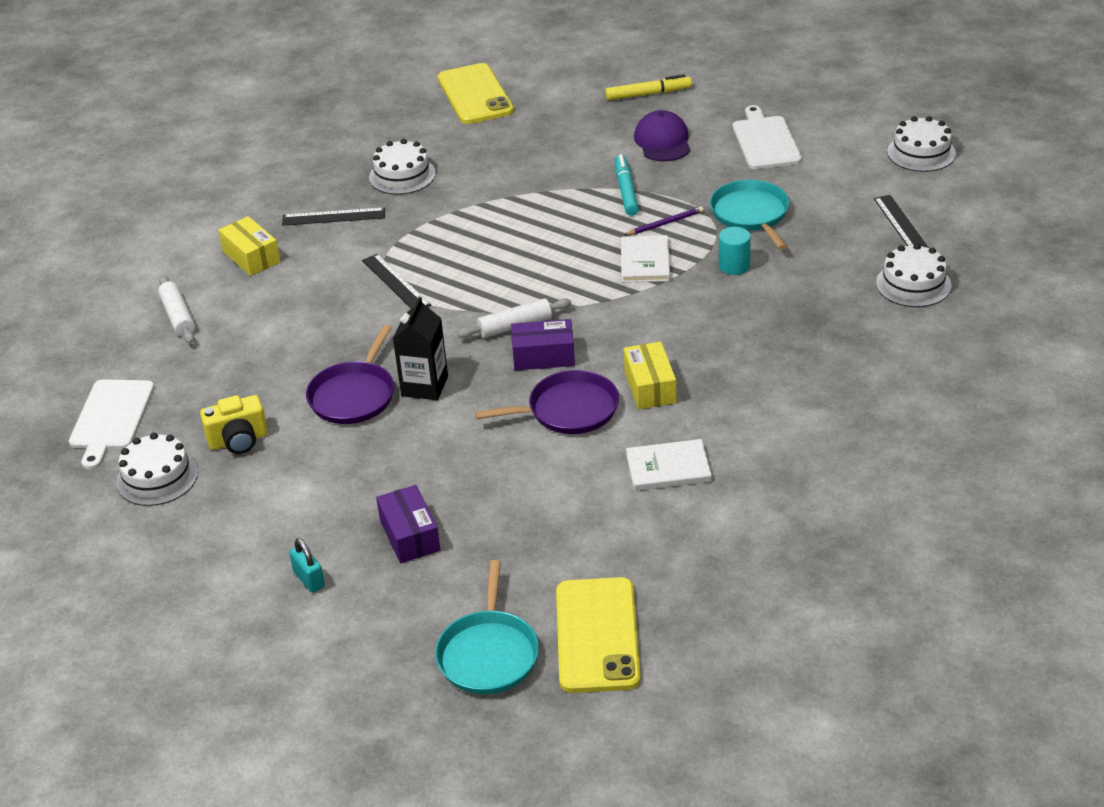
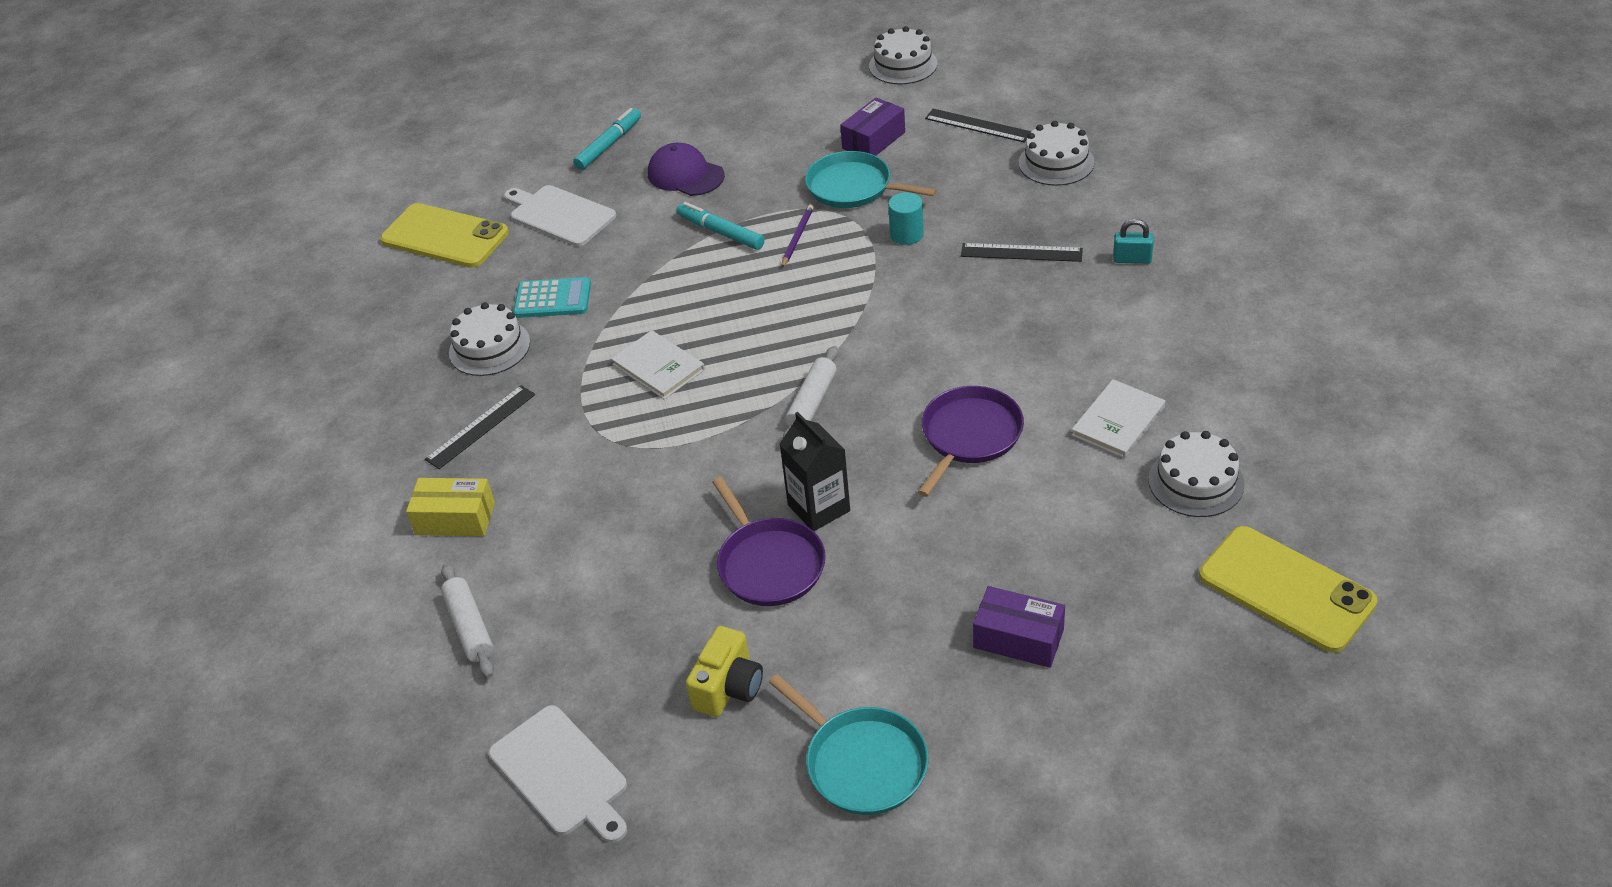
camera: 45 degrees left, 5 degrees up
(157, 477) = (705, 786): white cake -> white cake (1196, 482)
(178, 317) = (469, 627): white rolling pin -> white rolling pin turned 45 degrees clockwise
(309, 579) = (1000, 749): turquoise padlock -> turquoise padlock (1132, 259)
(395, 283) = (642, 442): black ruler -> black ruler (1021, 253)
(474, 169) = (552, 299): none -> turquoise calculator
(488, 653) = (1238, 675): turquoise pan -> turquoise pan (862, 762)
(543, 356) = (877, 409): purple box -> purple box (873, 140)
(645, 261) = (831, 277): white book -> white book (658, 367)
(648, 94) = (609, 145): yellow marker -> turquoise marker
(650, 387) = (1000, 371): yellow box -> none
(765, 141) = (770, 125): white cutting board -> white cutting board (559, 215)

